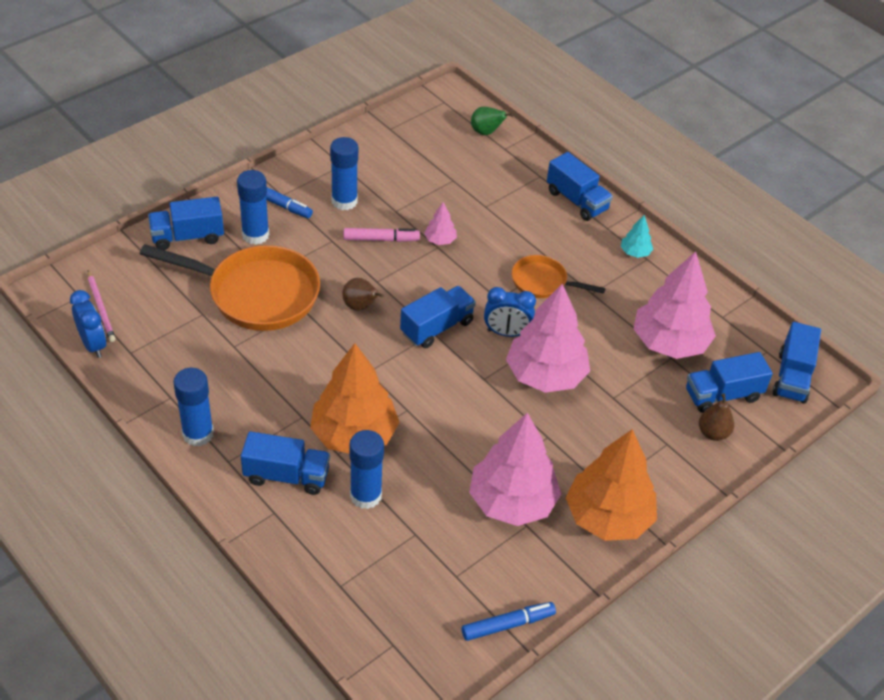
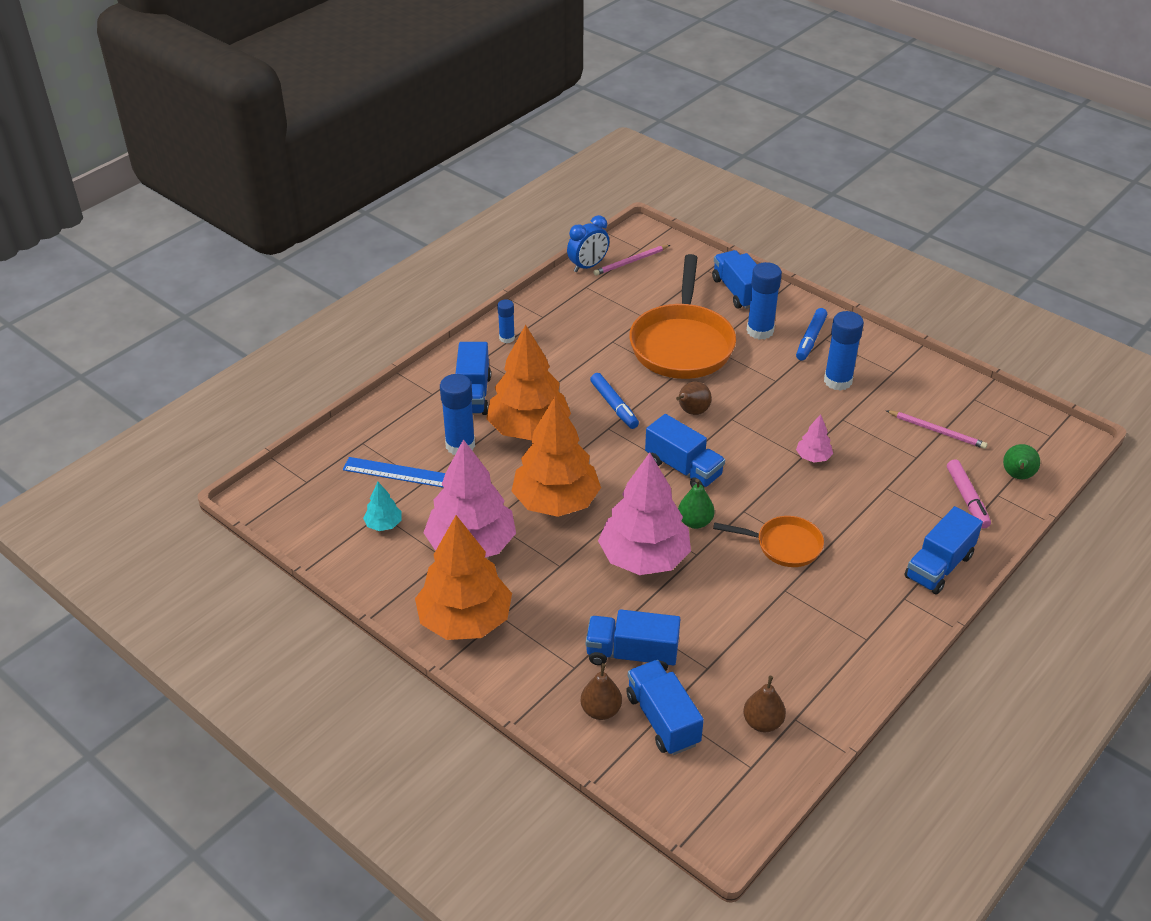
camera: 85 degrees right, 5 degrees down
(198, 434) = (507, 338): blue glue stick -> blue glue stick, size x0.57
(381, 239) = (793, 414): pink marker -> pink marker (967, 498)
(397, 554) = (399, 473): none -> blue ruler
(424, 160) = (937, 431): none -> pink pencil
(464, 427) = (556, 502): none -> orange tree
(506, 333) = (695, 522): blue clock -> green pear
(508, 625) = (331, 553): blue marker -> blue marker (614, 405)
(543, 282) = (784, 545): orange pan -> orange pan turned 90 degrees clockwise
(635, 252) = (872, 627): turquoise tree -> turquoise tree (383, 524)
(669, 343) = (730, 666): pink tree -> none
(726, 336) = (762, 722): none -> brown pear
(792, 377) = (715, 794): blue truck -> blue truck (632, 654)

